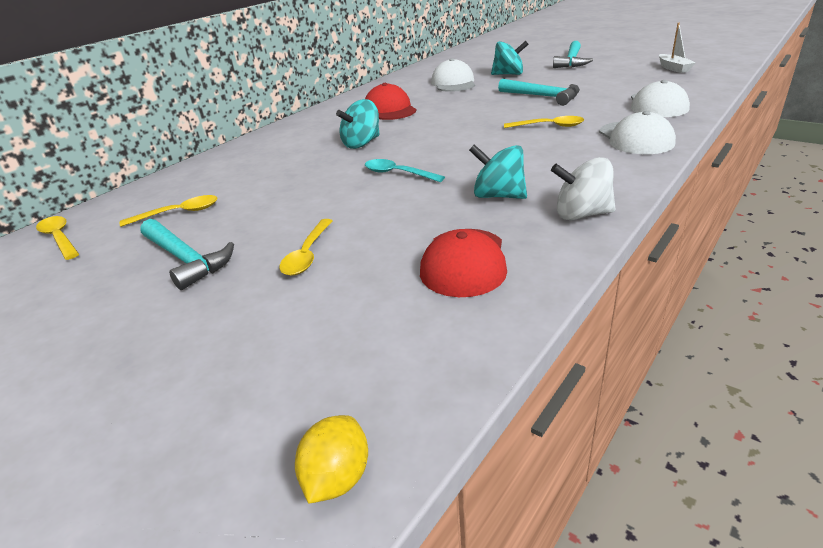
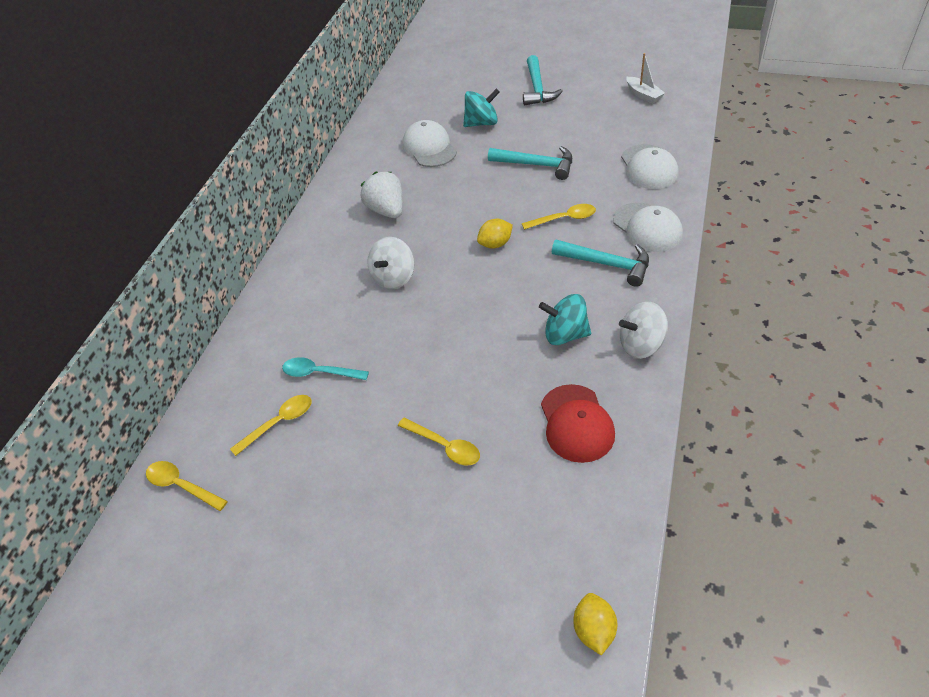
camera: 20 degrees left, 15 degrees up
(186, 259) = (338, 480): turquoise hammer -> turquoise hammer (607, 264)
(307, 254) = (444, 446): yellow spoon -> yellow spoon turned 45 degrees counterclockwise
(361, 143) = (393, 278): turquoise spinning top -> white spinning top
(389, 109) = (386, 210): red cap -> white strawberry
(398, 174) = (459, 320): turquoise spoon -> turquoise spoon (319, 373)
(470, 134) = (495, 244): none -> yellow lemon

